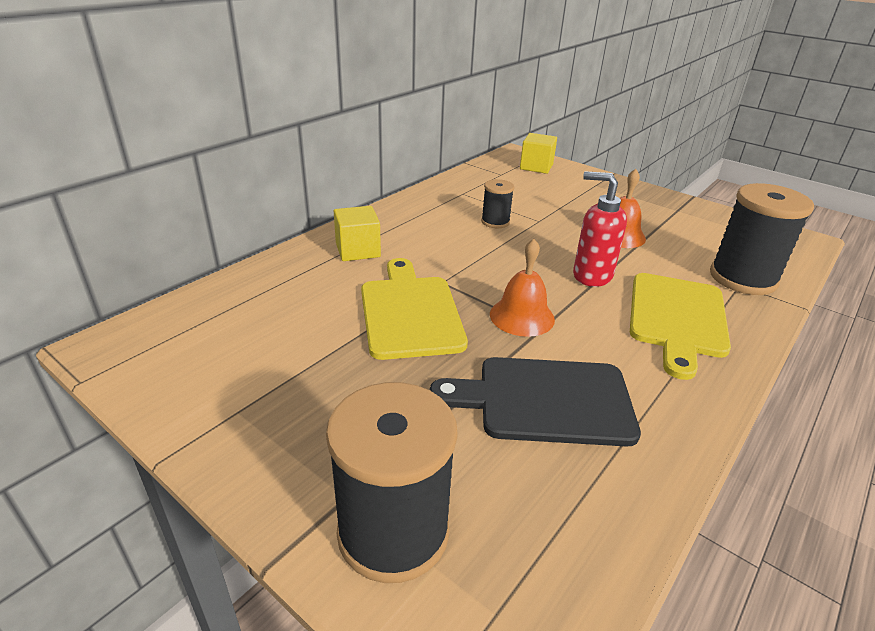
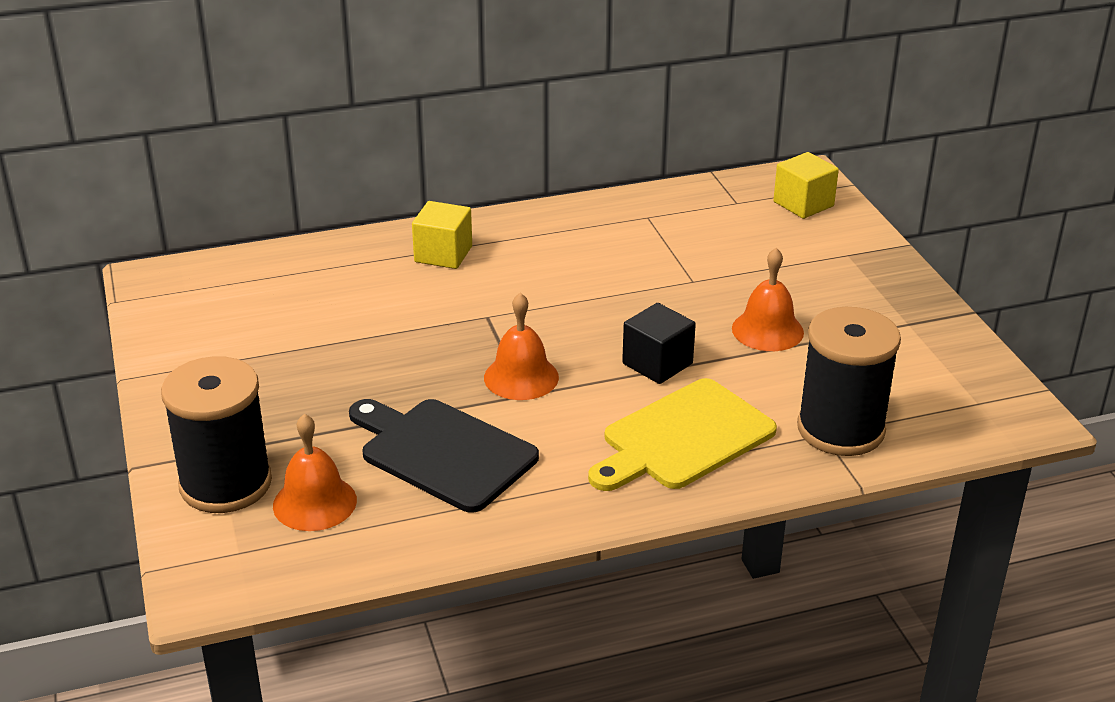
camera: 35 degrees right, 0 degrees up
(410, 312) = (419, 335): yellow cutting board -> none
(495, 222) = (636, 266): black spool -> none
(502, 506) = (314, 502): none -> orange bell
(591, 275) = (657, 364): red soap dispenser -> black cube

